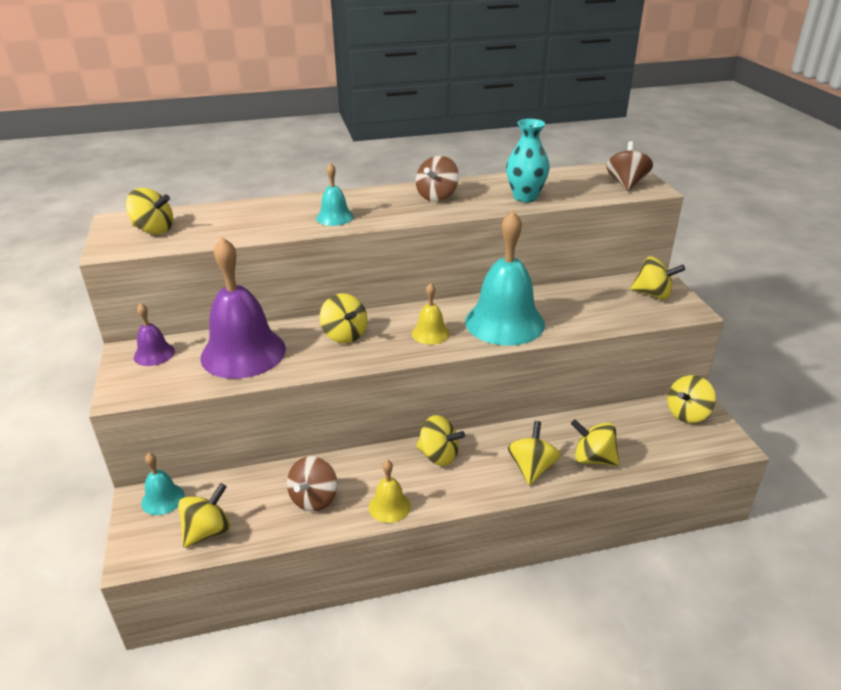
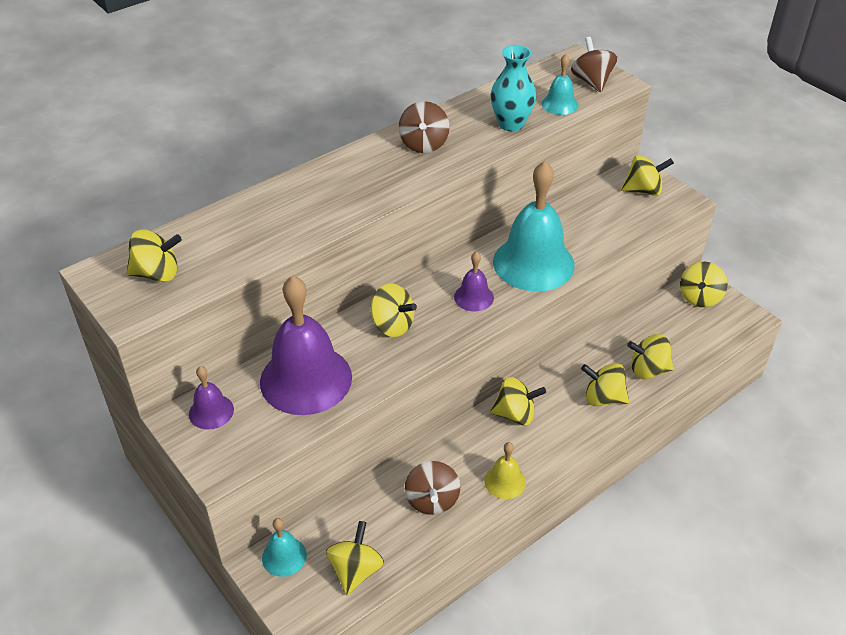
camera: 25 degrees left, 10 degrees up
(335, 217) = (342, 201): turquoise bell -> turquoise bell (559, 104)
(430, 333) = (473, 297): yellow bell -> purple bell
(531, 468) = (603, 398): yellow spinning top -> yellow spinning top turned 60 degrees counterclockwise

